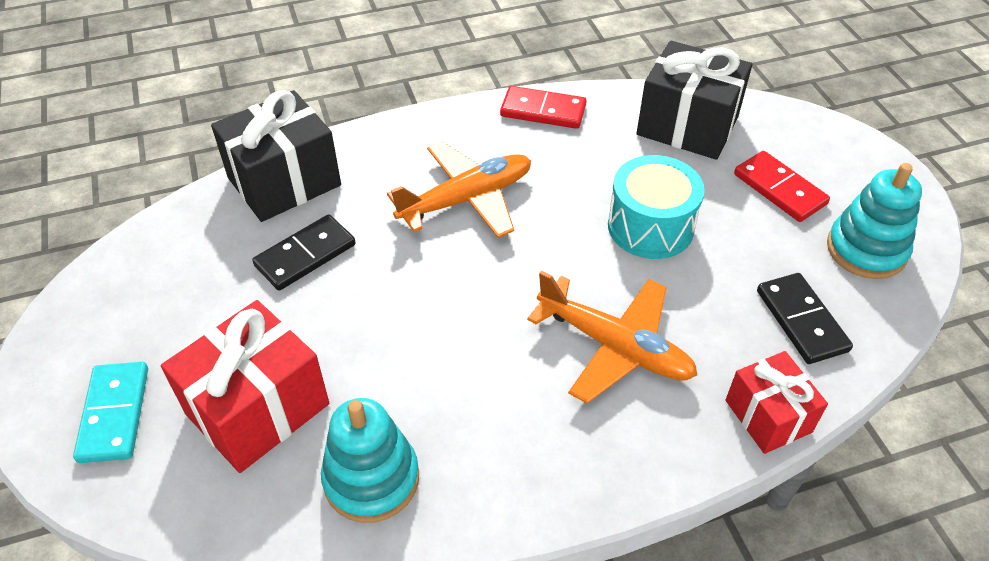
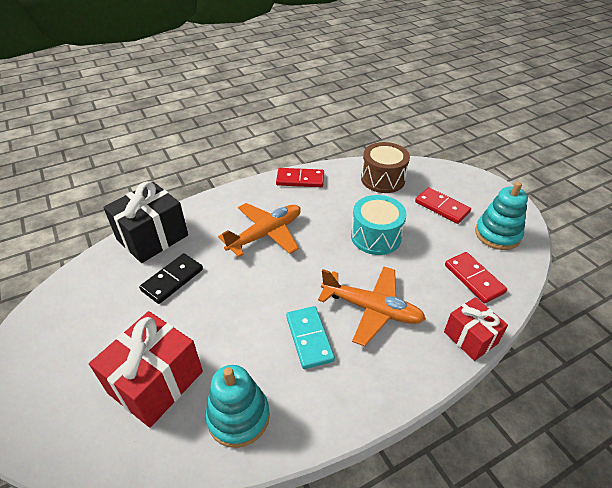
camera: 10 degrees left, 5 degrees down
(114, 414) = (58, 401): turquoise domino -> turquoise domino (309, 338)
(687, 126) = (383, 179): black gift -> brown drum
(801, 320) = (474, 279): black domino -> red domino

